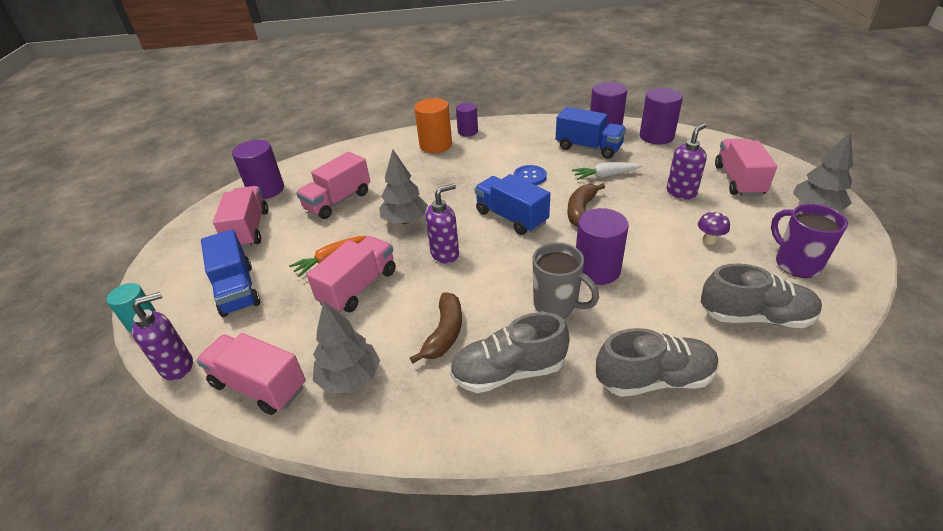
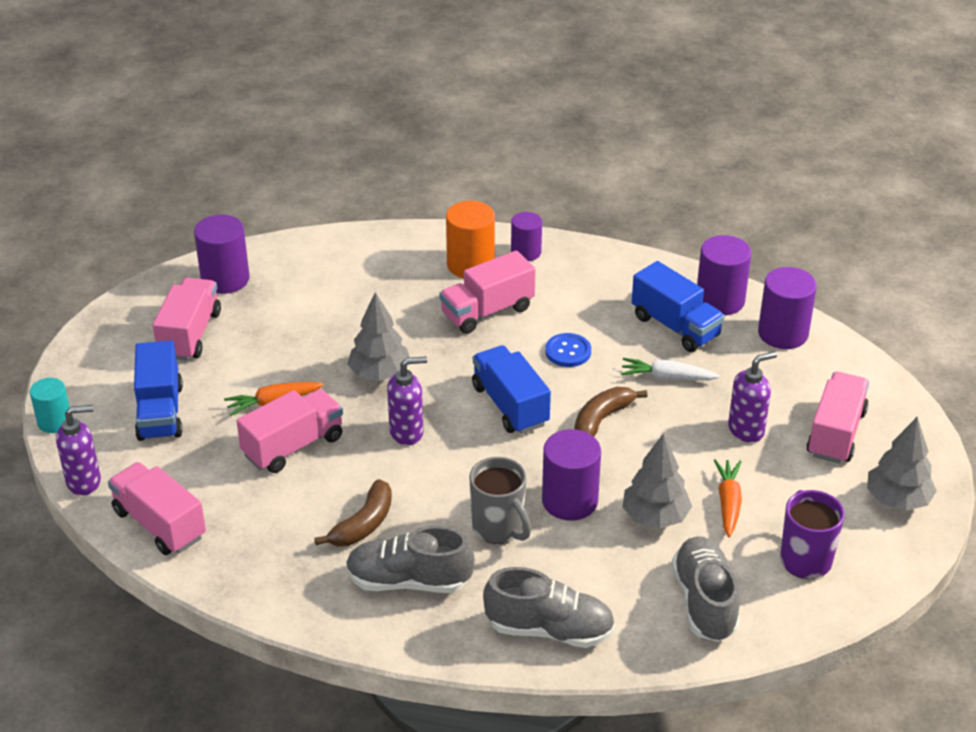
camera: 15 degrees right, 0 degrees up
(338, 201) = (309, 322): pink truck -> pink truck (487, 311)
(350, 378) = (250, 542): grey tree -> grey tree (655, 517)
(709, 240) = (728, 502): purple mushroom -> orange carrot
(755, 316) = (704, 602): grey shoe -> grey shoe turned 120 degrees counterclockwise

